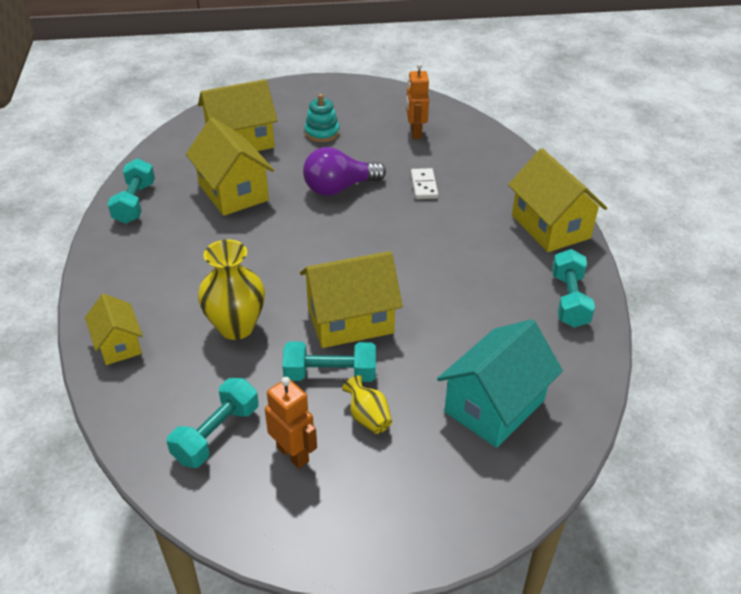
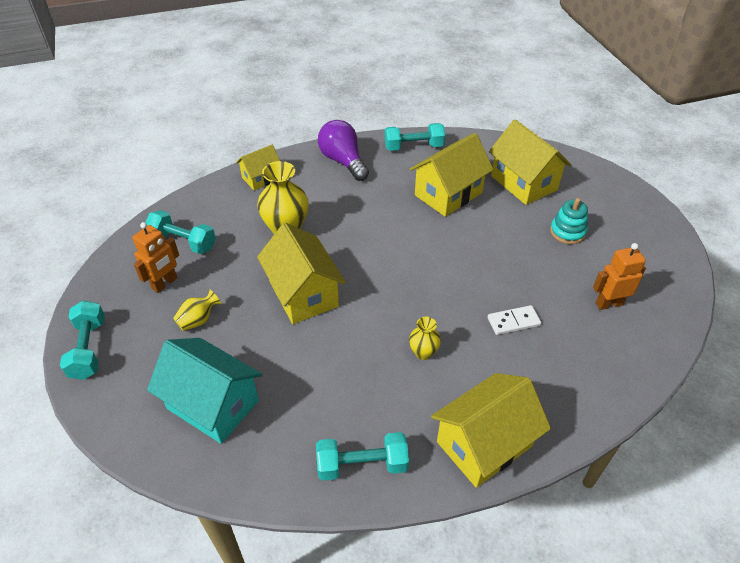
camera: 80 degrees right, 5 degrees up
(330, 374) = (242, 291): turquoise dumbbell -> turquoise dumbbell (89, 349)
(339, 188) = (482, 258): purple light bulb -> purple light bulb (343, 161)
(450, 245) = (423, 353): none -> yellow vase

